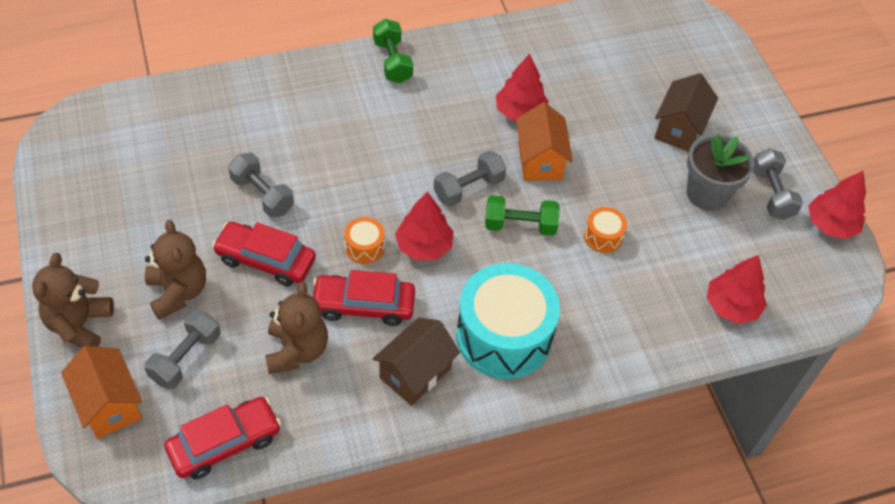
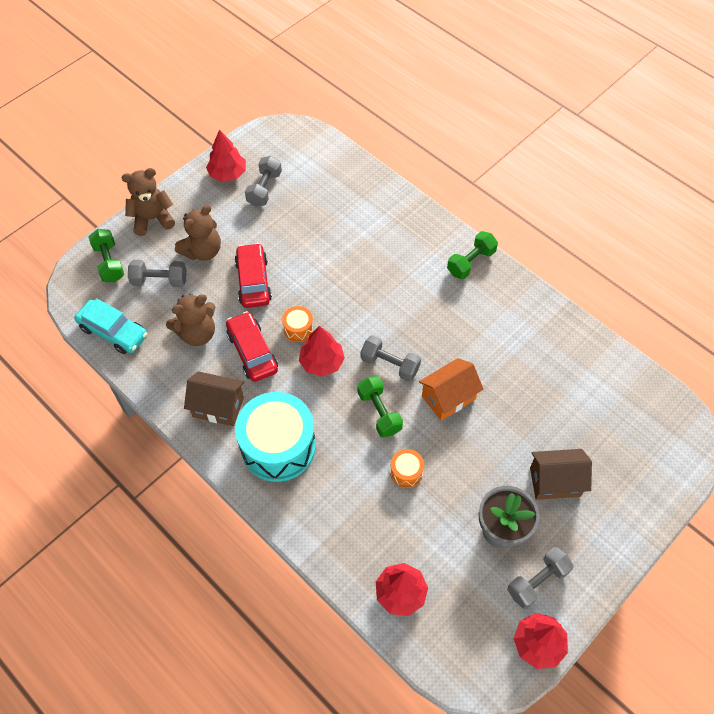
camera: 65 degrees right, 5 degrees up
(109, 404) = (109, 263): orange house -> green dumbbell
(225, 443) = (113, 332): red car -> turquoise car
(262, 195) = (302, 252): grey dumbbell -> grey dumbbell (264, 189)
(520, 112) = (485, 363): red tree -> red tree (228, 173)

